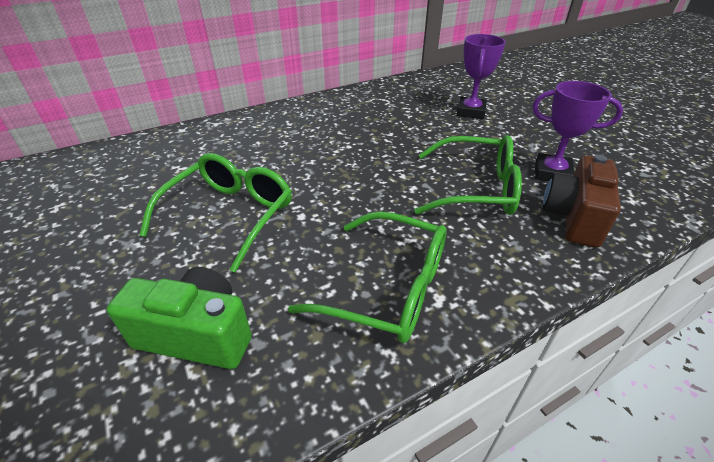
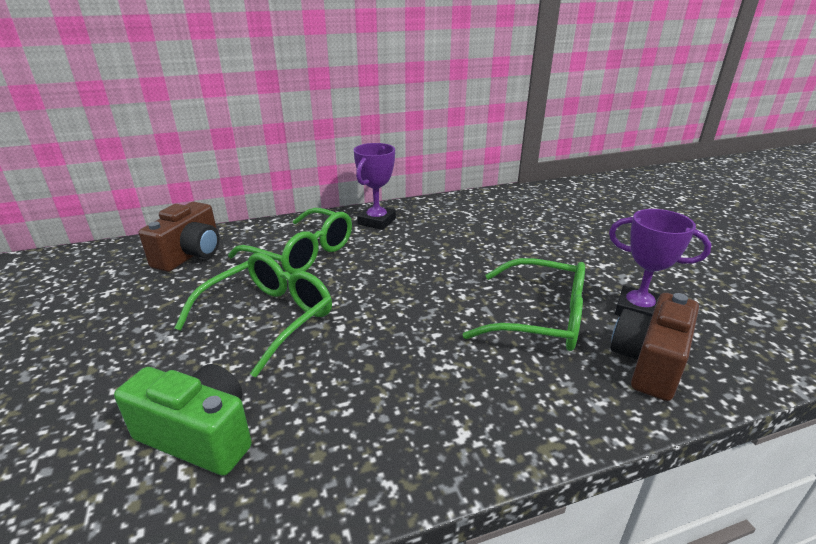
camera: 10 degrees right, 10 degrees down
(132, 161) = (191, 254): none -> brown camera
(389, 288) = (410, 415): green glasses -> green glasses (303, 253)
(470, 112) = (560, 233): purple trophy -> purple trophy (376, 221)

